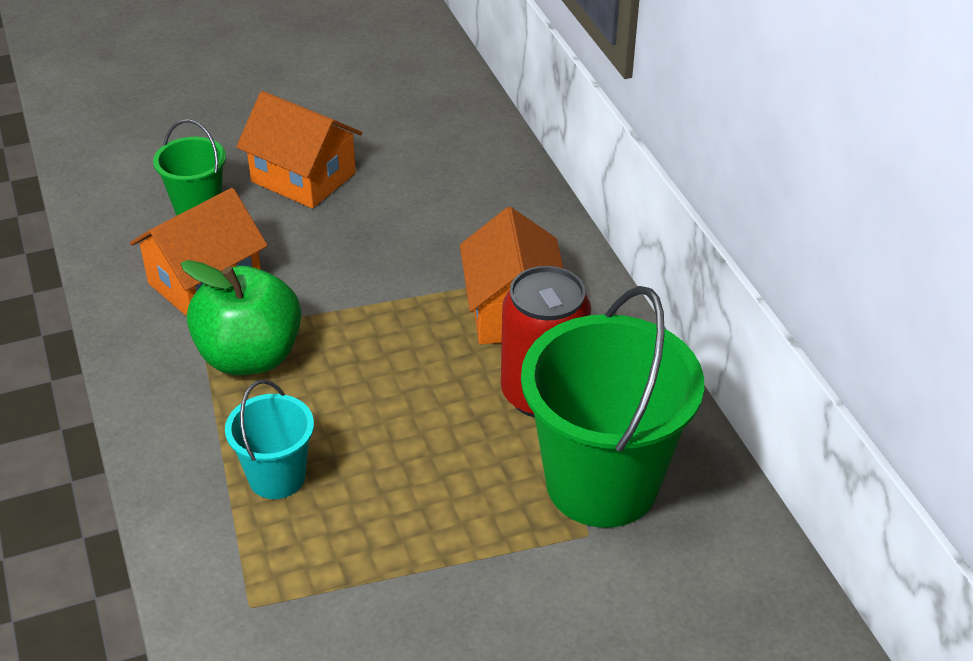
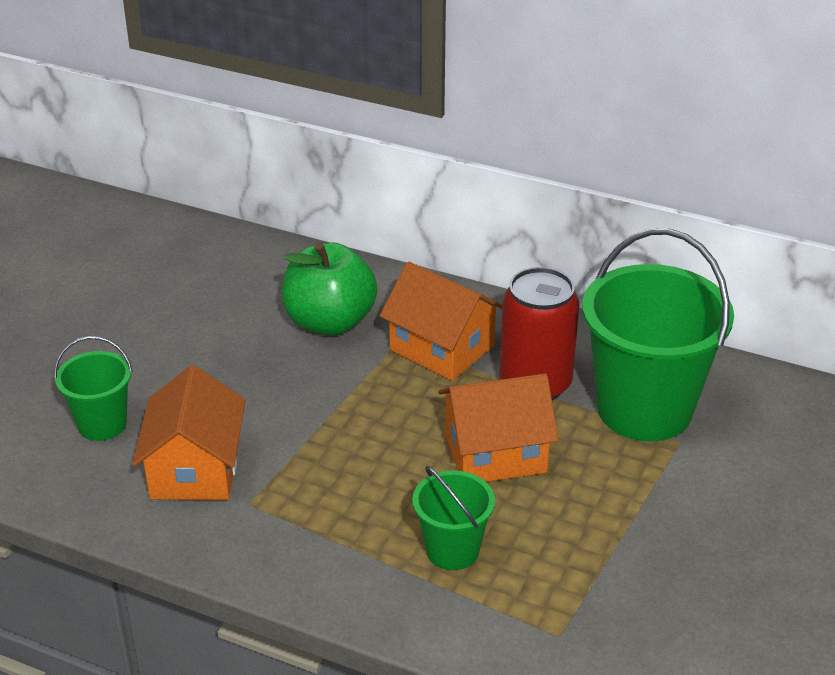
camera: 45 degrees left, 5 degrees down
(250, 356) = (310, 493): green apple -> green apple (330, 322)
(277, 477) = (452, 550): turquoise bucket -> green bucket
(303, 177) = (154, 353): orange house -> orange house (495, 453)

